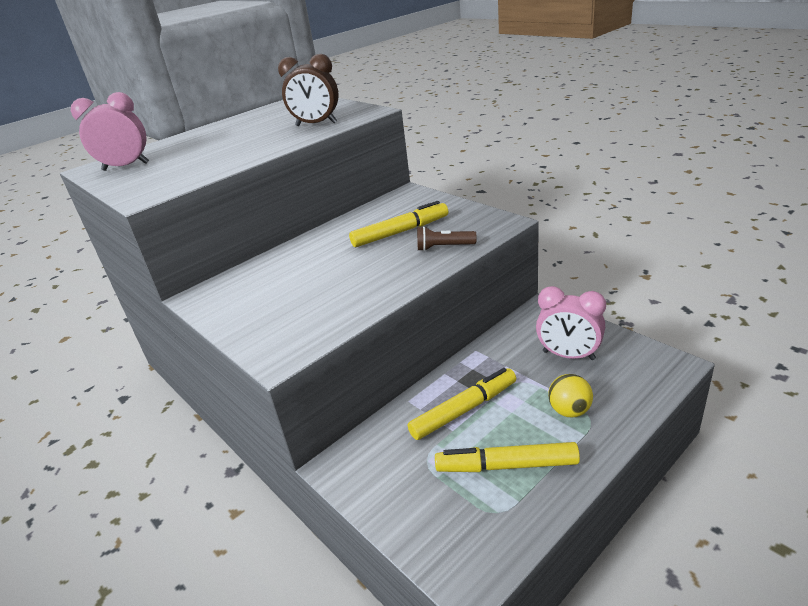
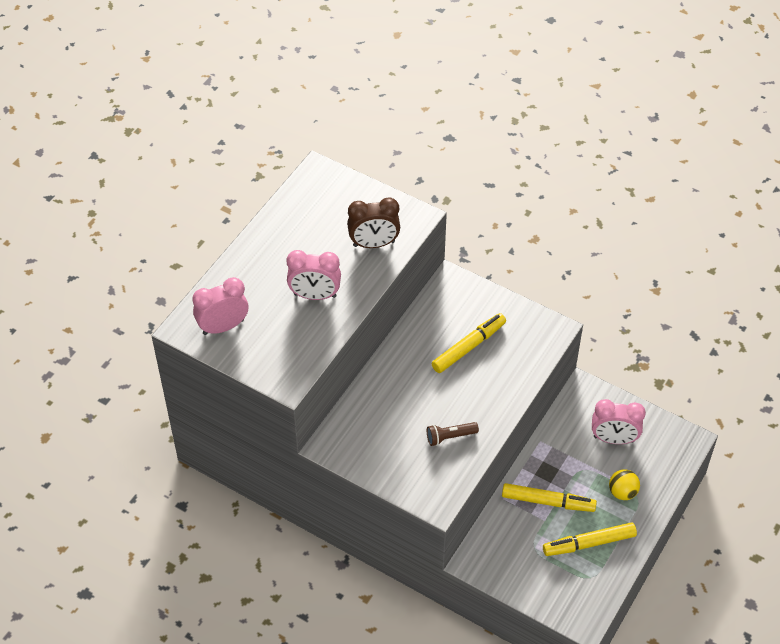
camera: 20 degrees left, 20 degrees up
(231, 149) = (315, 295): none -> pink clock
(443, 247) = (514, 367): brown flashlight -> brown flashlight (450, 437)
(463, 410) = (547, 501): yellow marker -> yellow marker turned 60 degrees clockwise

